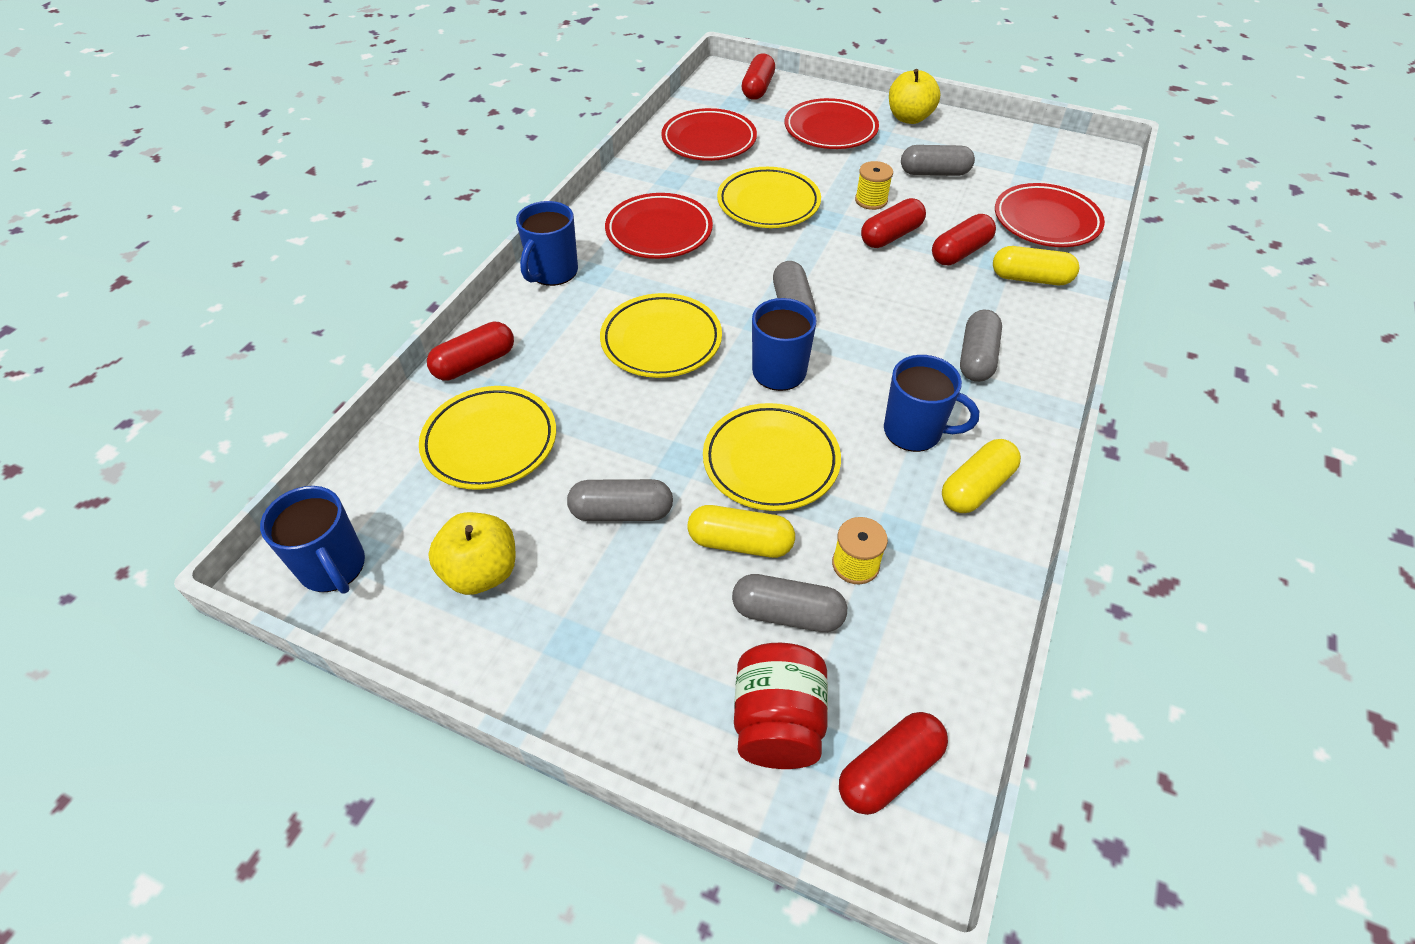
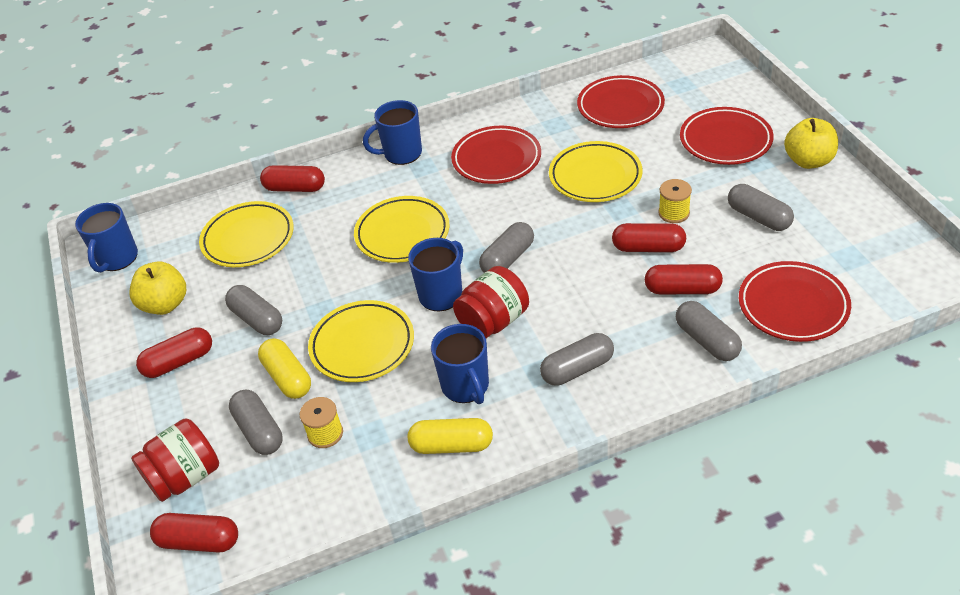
camera: 50 degrees right, 5 degrees down
(758, 88) = (717, 79): red capsule -> red capsule (179, 362)
(856, 364) = (493, 321): none -> red jar
(1030, 278) = (707, 340): yellow capsule -> grey capsule

